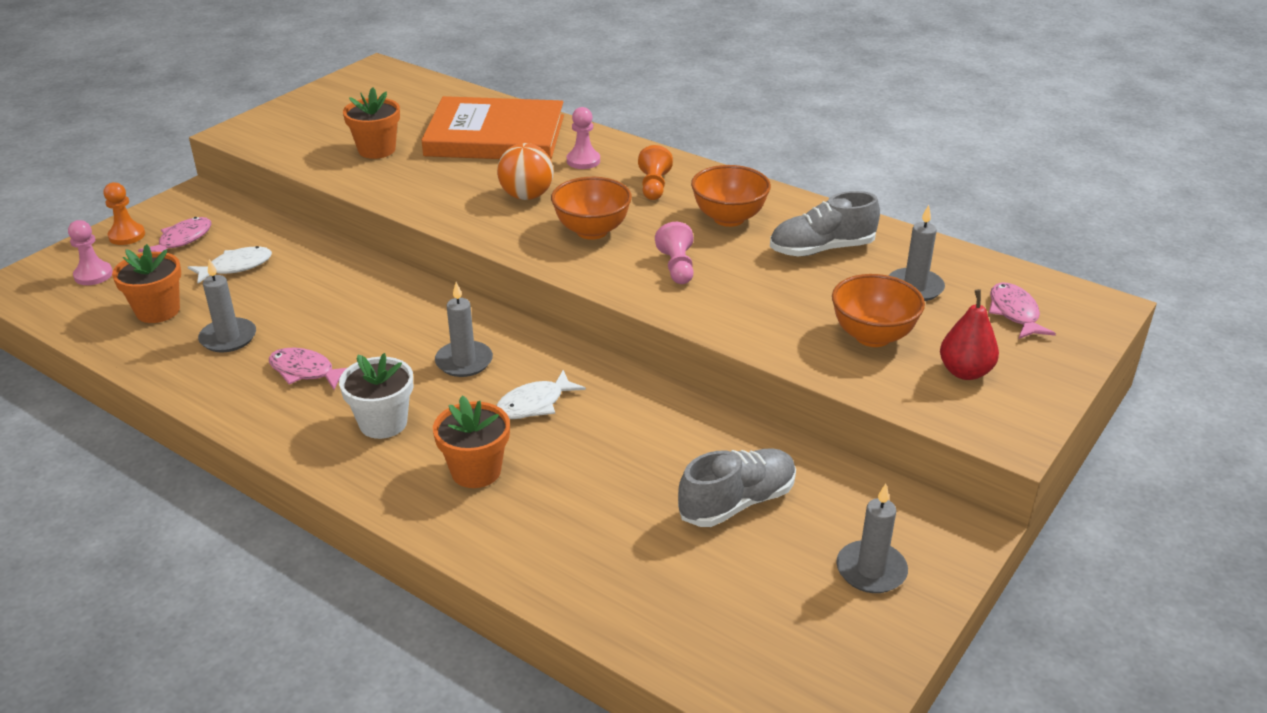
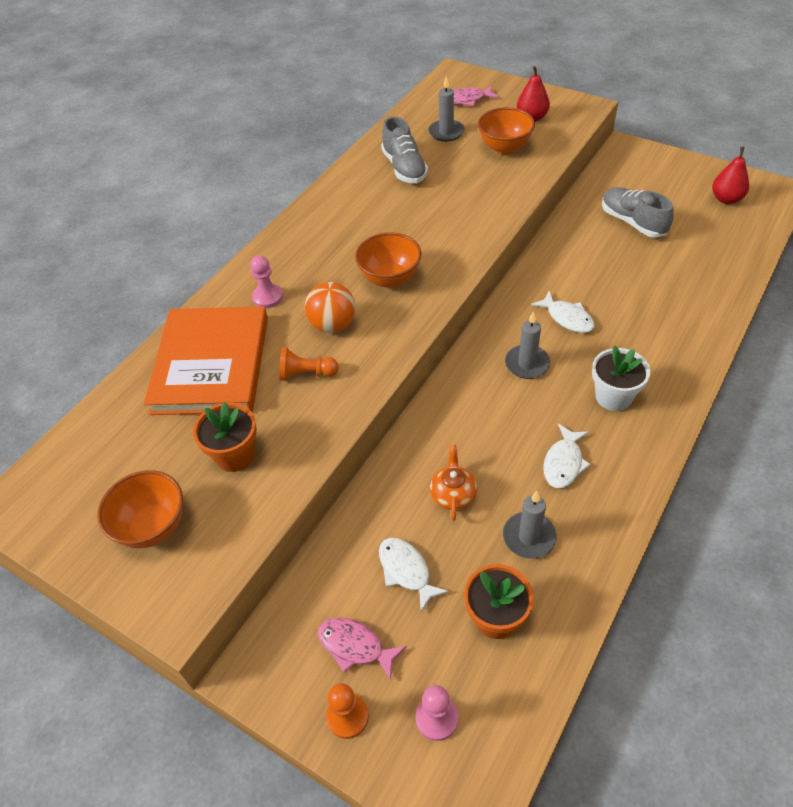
camera: 90 degrees left, 15 degrees up
(304, 297) = (453, 494): none -> orange teapot
(305, 371) = (563, 463): pink fish -> white fish
(476, 471) = (647, 337): orange flower pot -> none
(654, 186) = (315, 251): orange pawn -> orange pawn (306, 374)
(677, 267) = (437, 230): pink pawn -> none
(729, 218) = (365, 210): orange bowl -> orange bowl (153, 527)
(795, 640) = (726, 199): none -> red pear
(871, 570) = (666, 176): grey candle -> none

